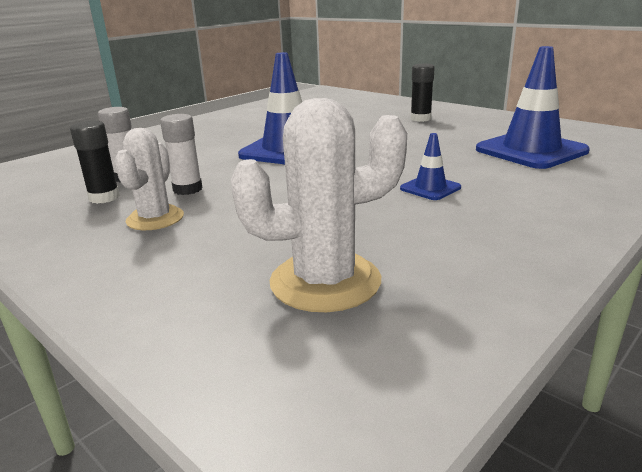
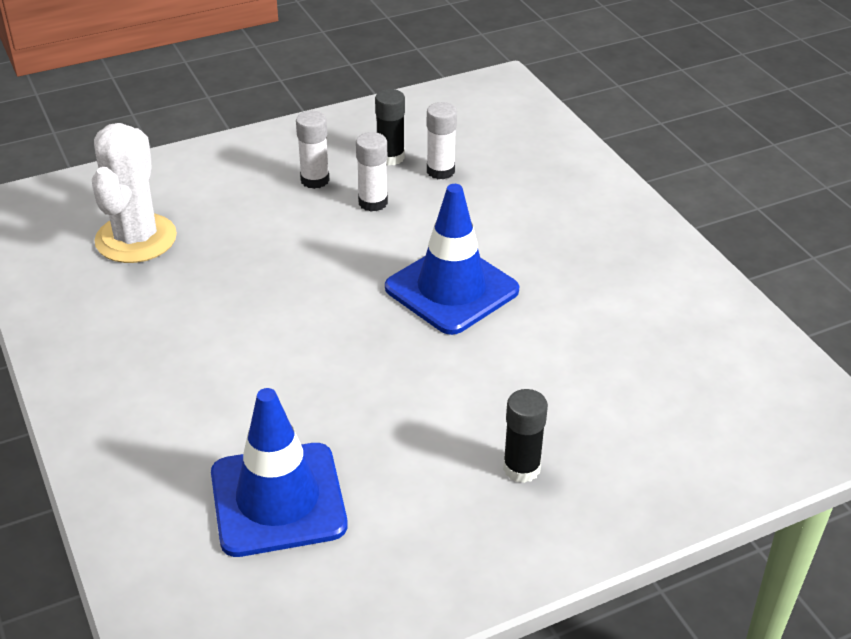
camera: 110 degrees right, 15 degrees up
(155, 218) = (315, 180): white cactus -> white glue stick
(430, 188) = (239, 352): blue traffic cone -> none

